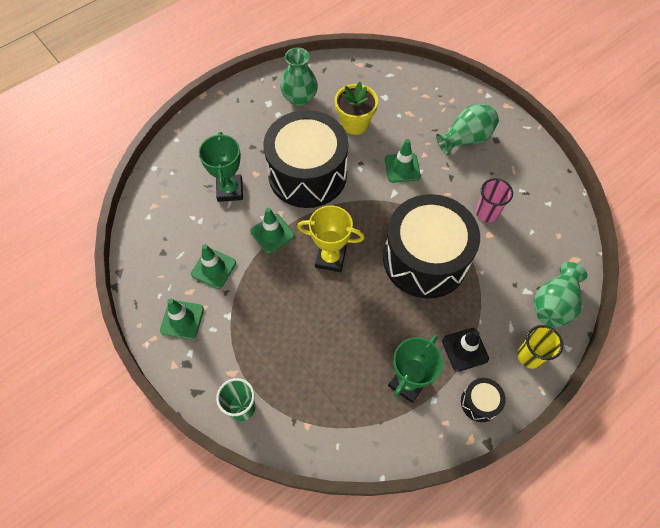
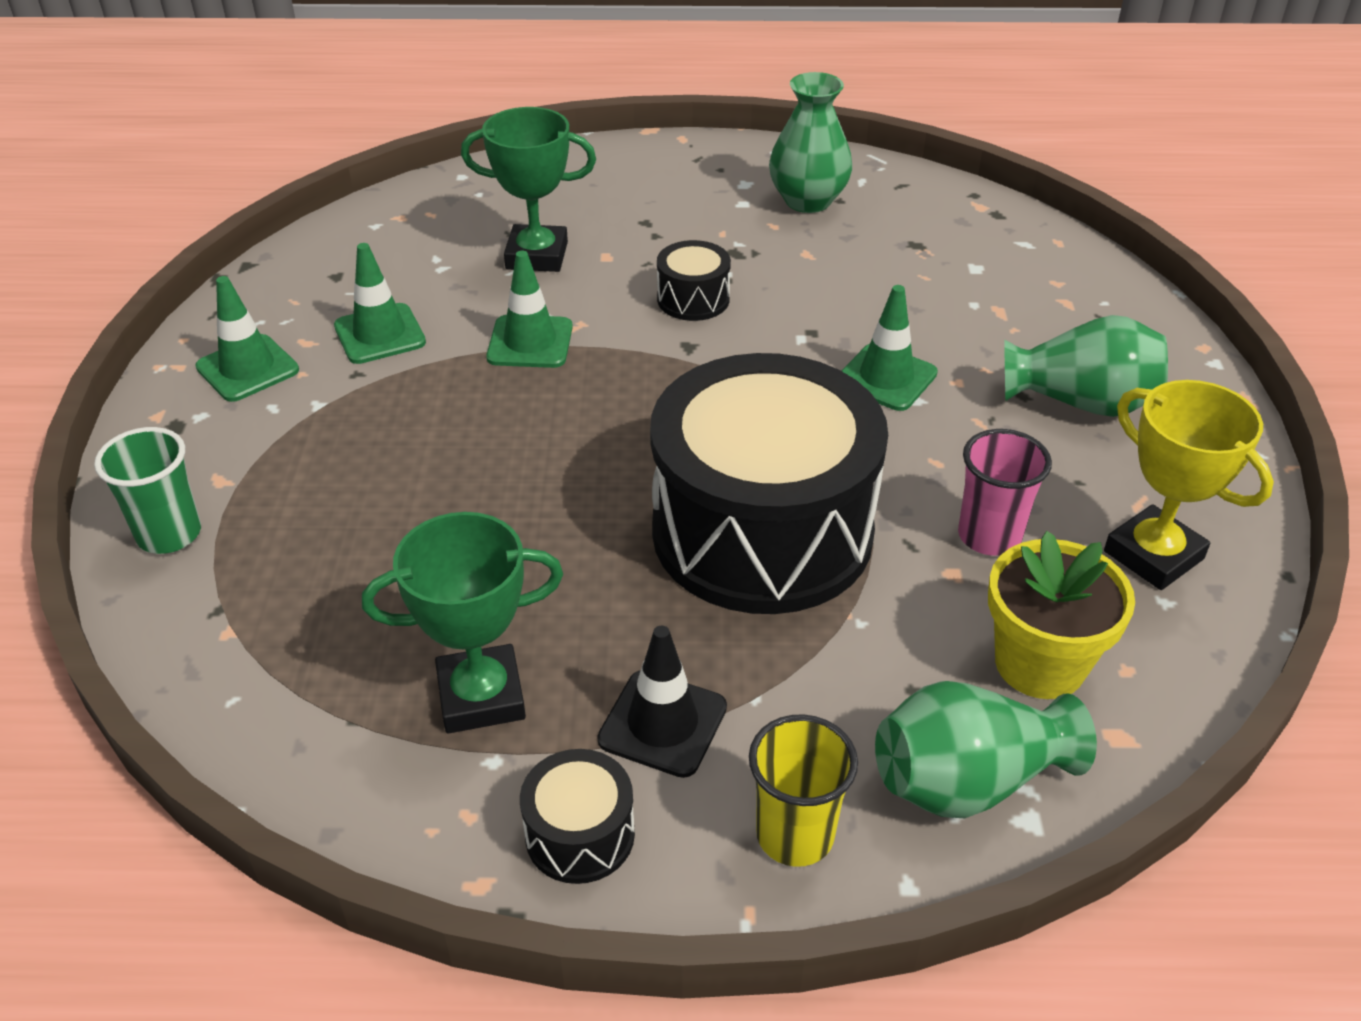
camera: 40 degrees right, 20 degrees down
(230, 190) = (537, 255): green trophy -> green trophy turned 60 degrees clockwise
(307, 174) = (693, 299): black drum -> black drum, size x0.40
(330, 258) = (583, 428): yellow trophy -> yellow trophy (1153, 555)
(354, 123) = (869, 276): yellow flower pot -> yellow flower pot (1040, 664)

